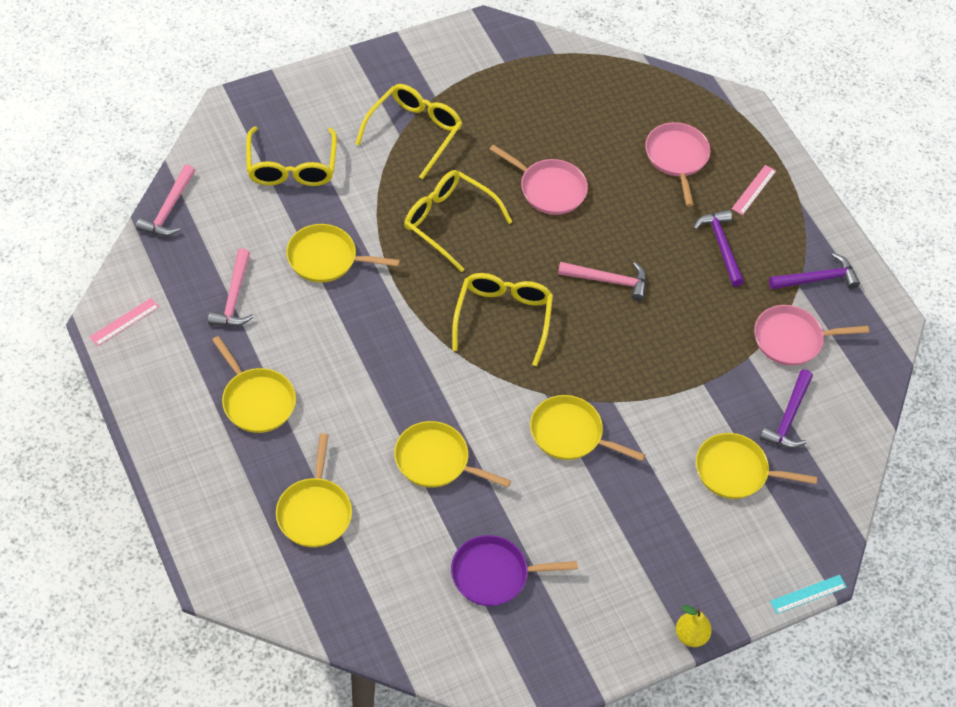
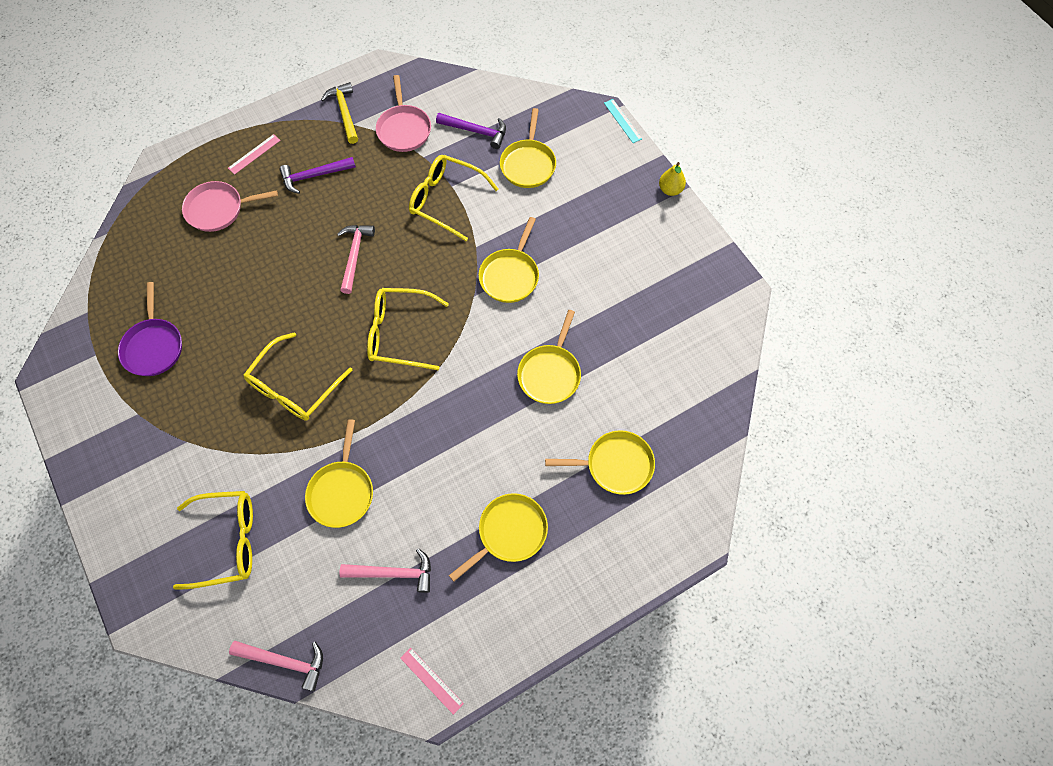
camera: 90 degrees left, 10 degrees up
(414, 132) = (184, 428): yellow glasses -> yellow glasses (446, 200)
(494, 574) = (647, 321): purple pan -> purple pan (154, 346)
(549, 189) = (254, 306): pink pan -> none
(754, 190) = (254, 154): pink ruler -> pink ruler turned 75 degrees counterclockwise
(817, 279) = (344, 112): purple hammer -> yellow hammer

